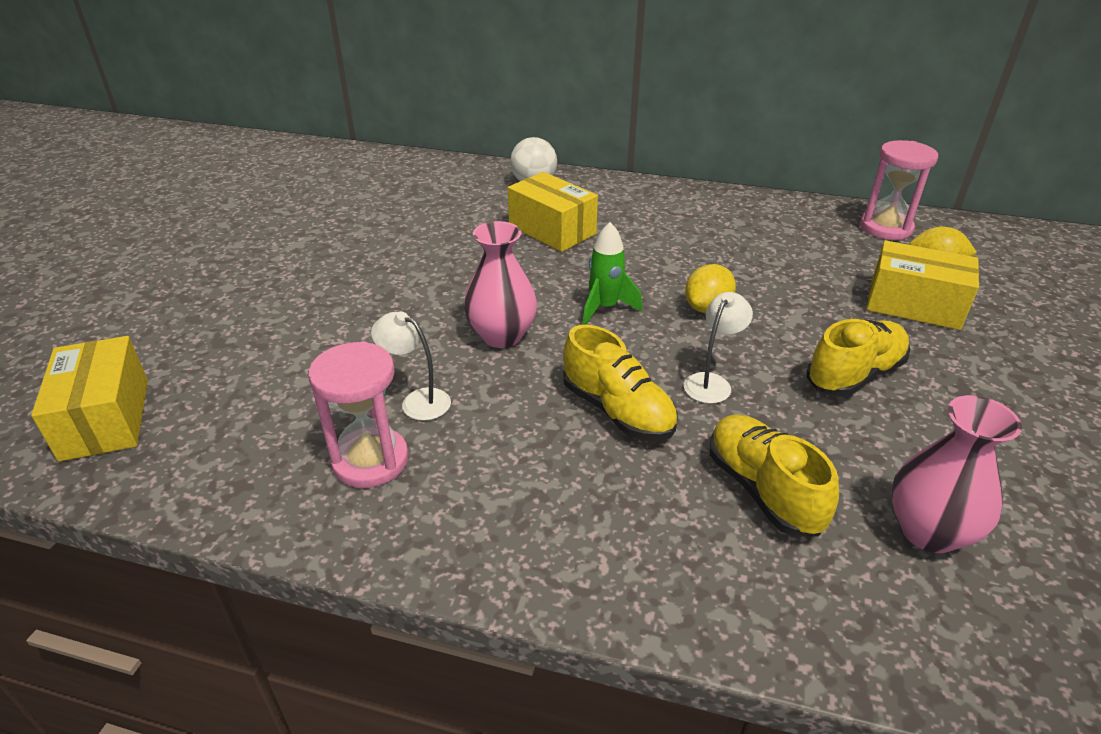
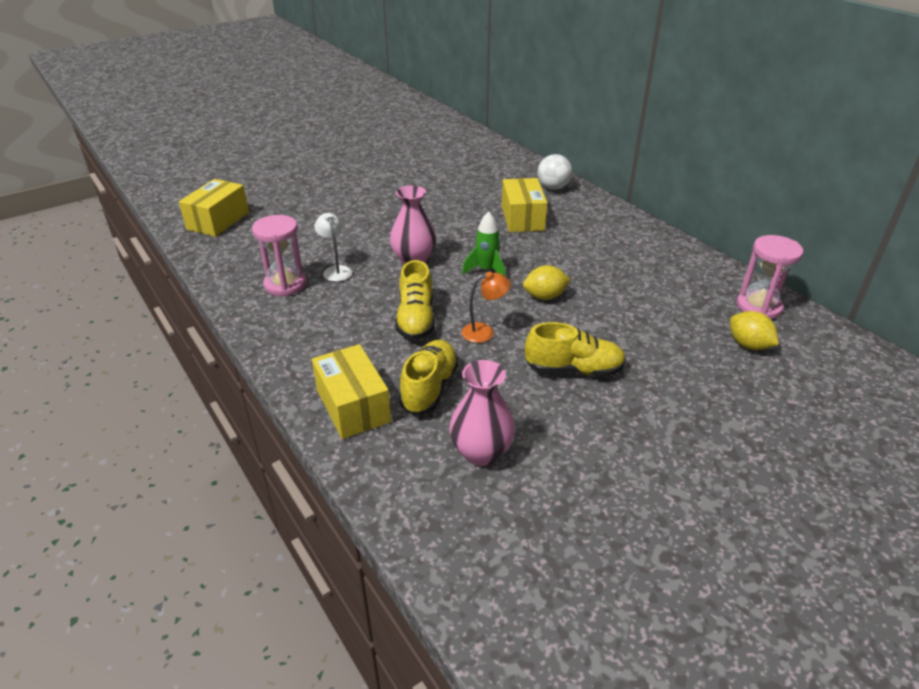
camera: 40 degrees right, 0 degrees up
(711, 382) = (484, 332): white lamp -> orange lamp
(914, 305) = (687, 357): yellow box -> yellow box (353, 406)

